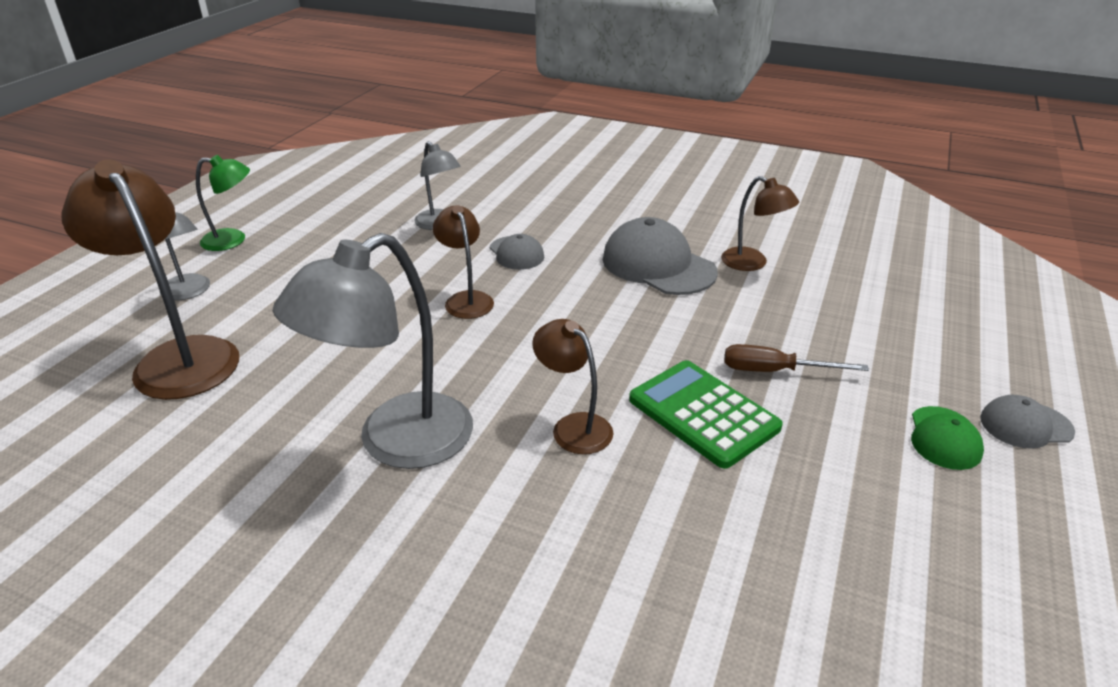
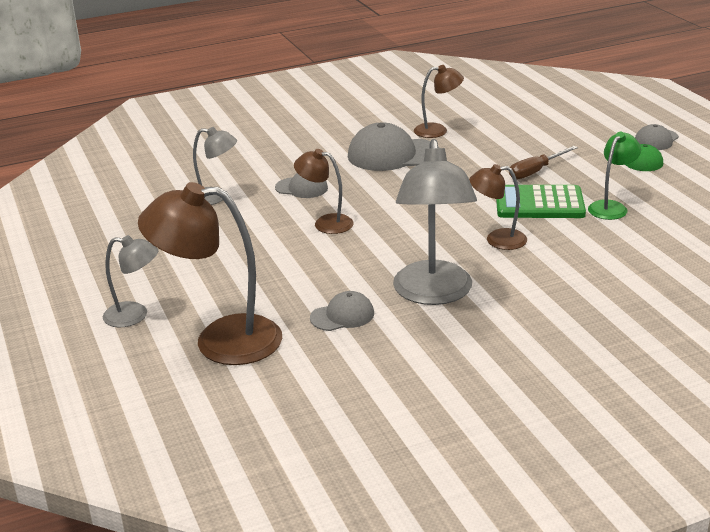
camera: 45 degrees left, 5 degrees down
(233, 240) = (85, 278): green lamp -> green lamp (611, 207)
(289, 404) = (342, 316): none -> grey cap

